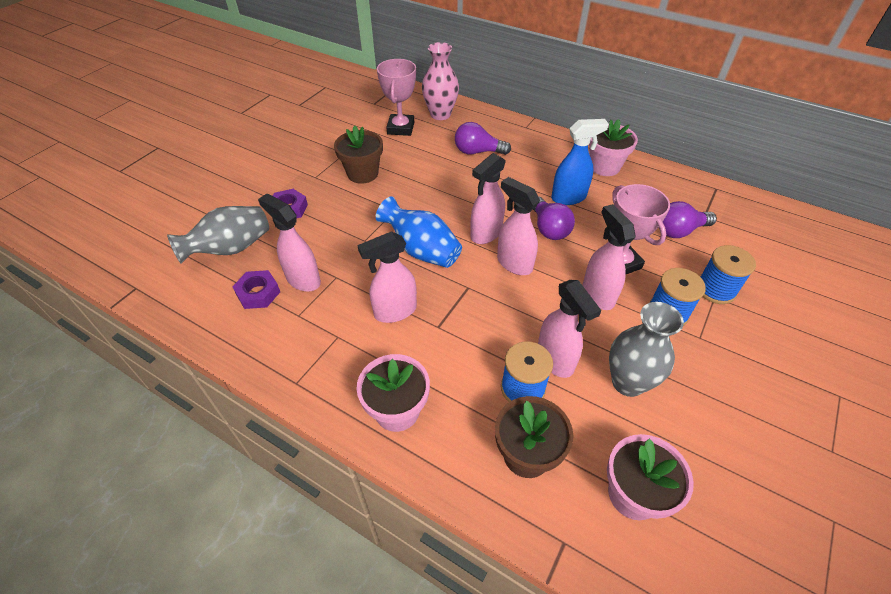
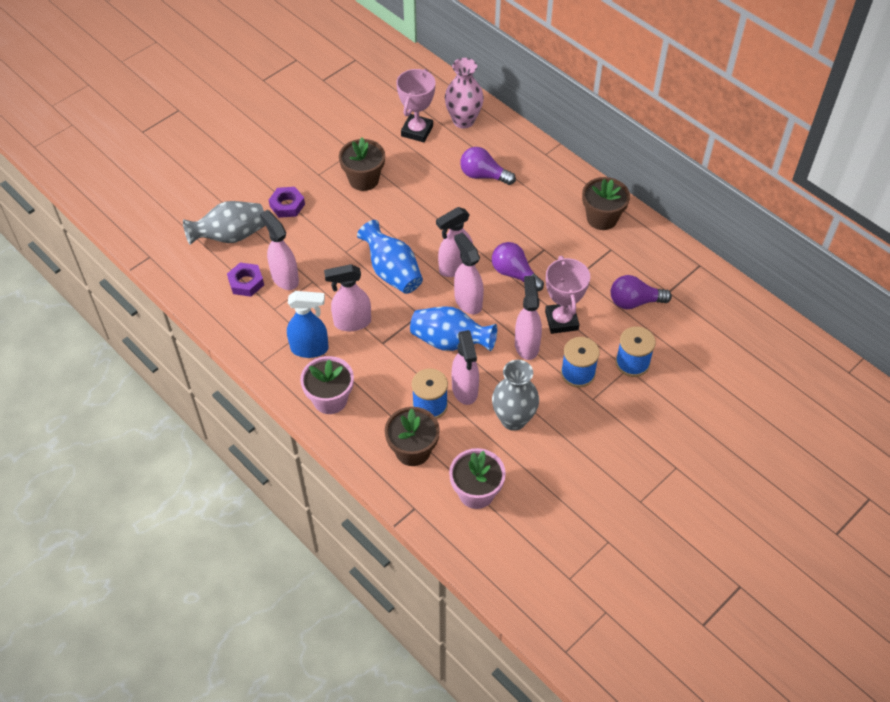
camera: 15 degrees right, 5 degrees up
(514, 309) = (450, 342): none -> blue vase
(548, 228) = (514, 274): purple light bulb -> purple light bulb turned 135 degrees clockwise
(569, 198) = (549, 246): blue spray bottle -> blue spray bottle (310, 349)
(604, 166) = (602, 218): pink flower pot -> brown flower pot

